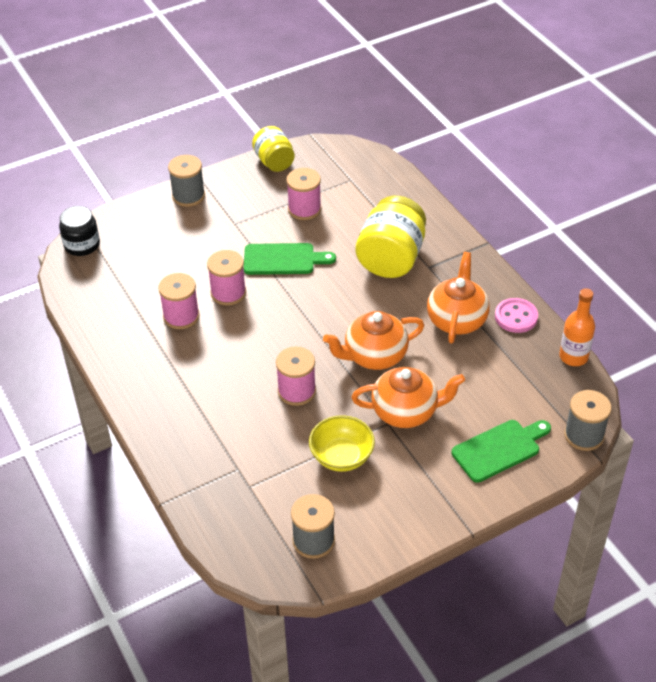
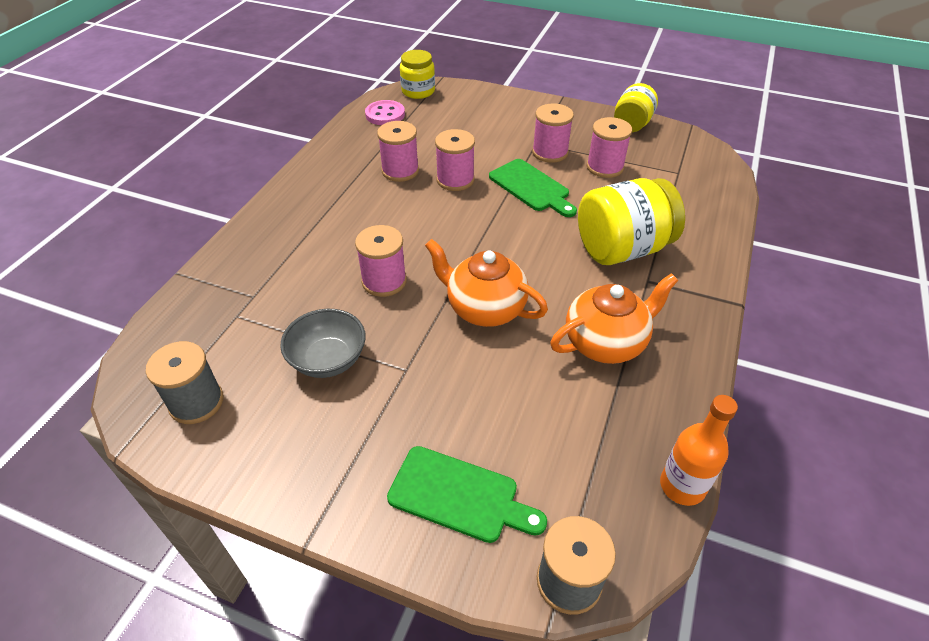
camera: 50 degrees right, 0 degrees up
(82, 245) = (418, 91): black jar -> yellow jar
(188, 196) = (532, 107): grey spool -> none
(255, 224) = (550, 152): none -> pink spool
(341, 456) = (328, 360): yellow bowl -> grey bowl
(406, 412) = (435, 375): orange teapot -> none
(516, 317) = (672, 390): pink button -> pink button (385, 114)

